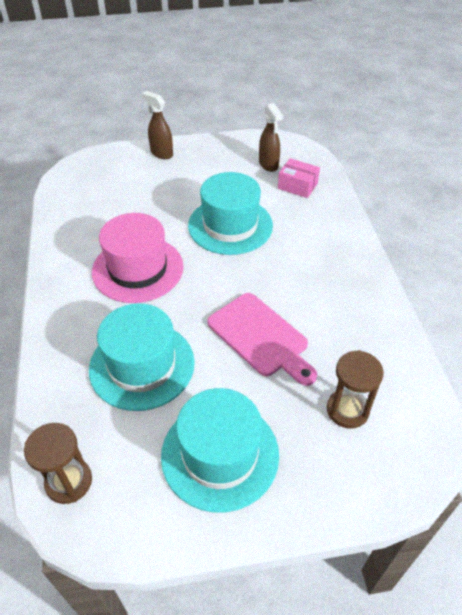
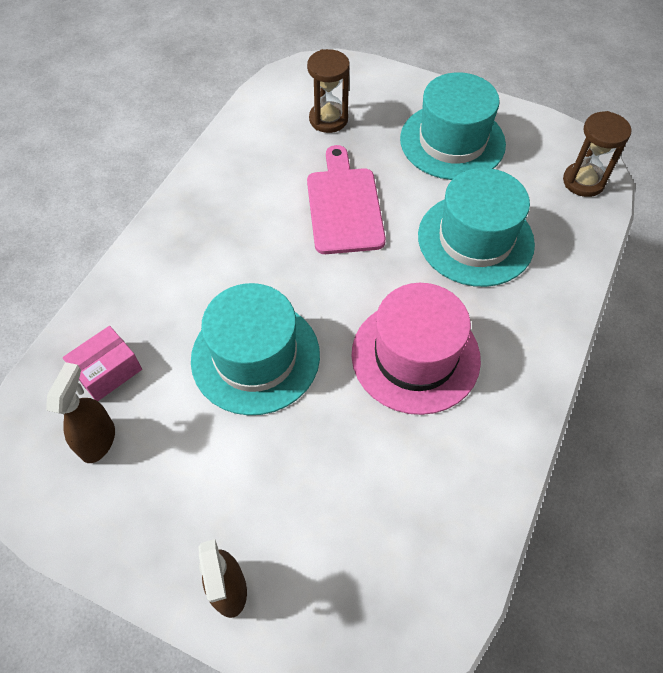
camera: 145 degrees left, 10 degrees up
(297, 186) = (108, 371): pink box -> pink box turned 75 degrees clockwise

